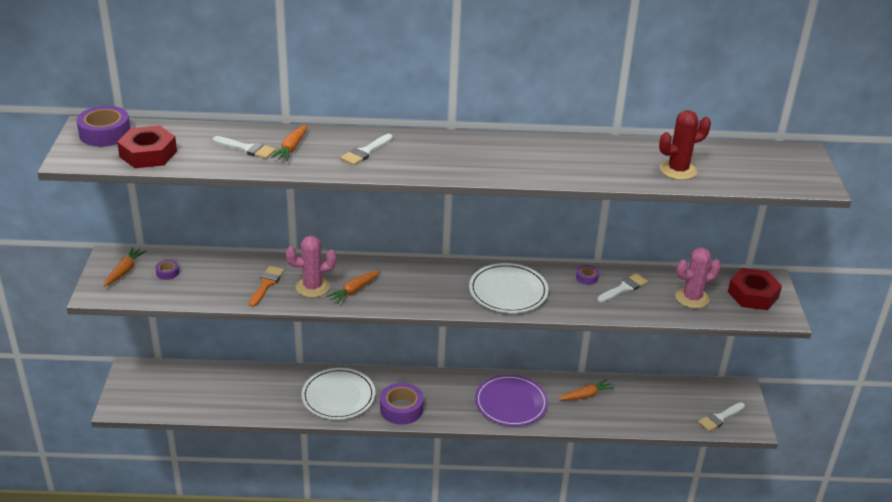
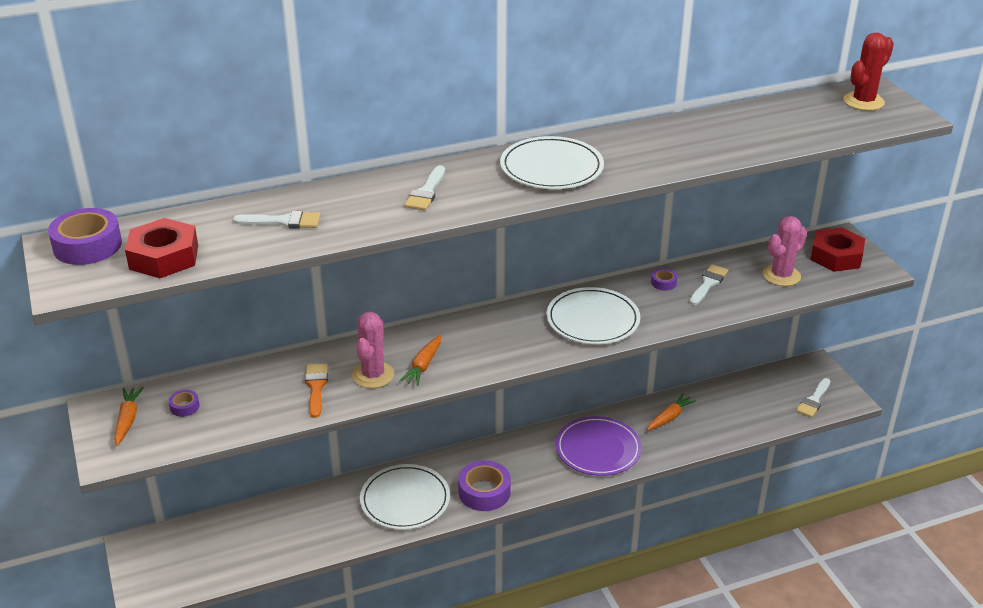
camera: 20 degrees left, 0 degrees up
(291, 148) = (336, 208): orange carrot -> none
(312, 287) = (373, 375): pink cactus -> pink cactus turned 45 degrees counterclockwise
(475, 156) = (551, 168): none -> white plate
(678, 170) = (769, 133): red cactus -> red cactus (863, 102)

